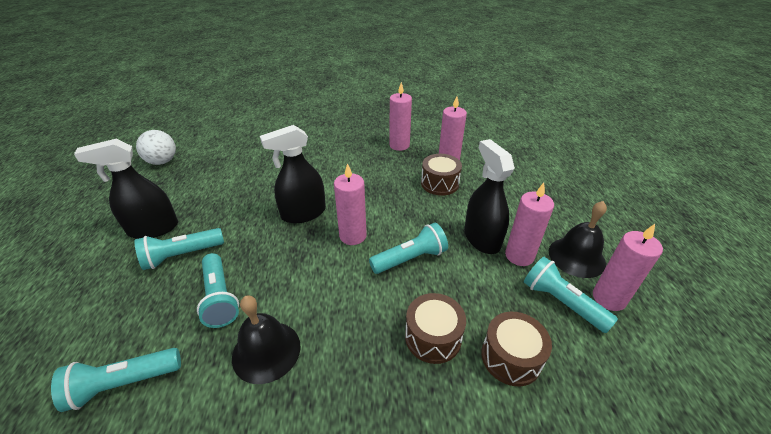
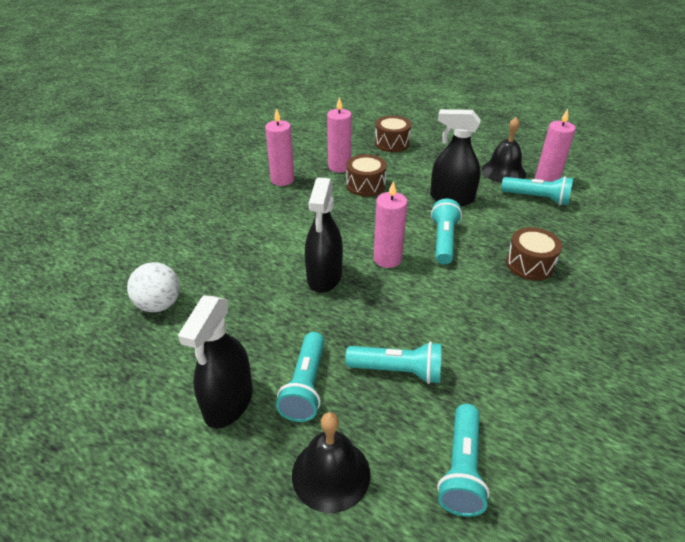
camera: 55 degrees left, 0 degrees up
(162, 161) = (74, 363): white ball -> white ball (159, 305)
(266, 351) = (486, 357): black bell -> black bell (331, 474)
(511, 357) = (567, 240): brown drum -> brown drum (392, 143)
(519, 256) = (483, 192): pink candle -> none
(561, 302) = (537, 198): turquoise flashlight -> turquoise flashlight turned 150 degrees counterclockwise

